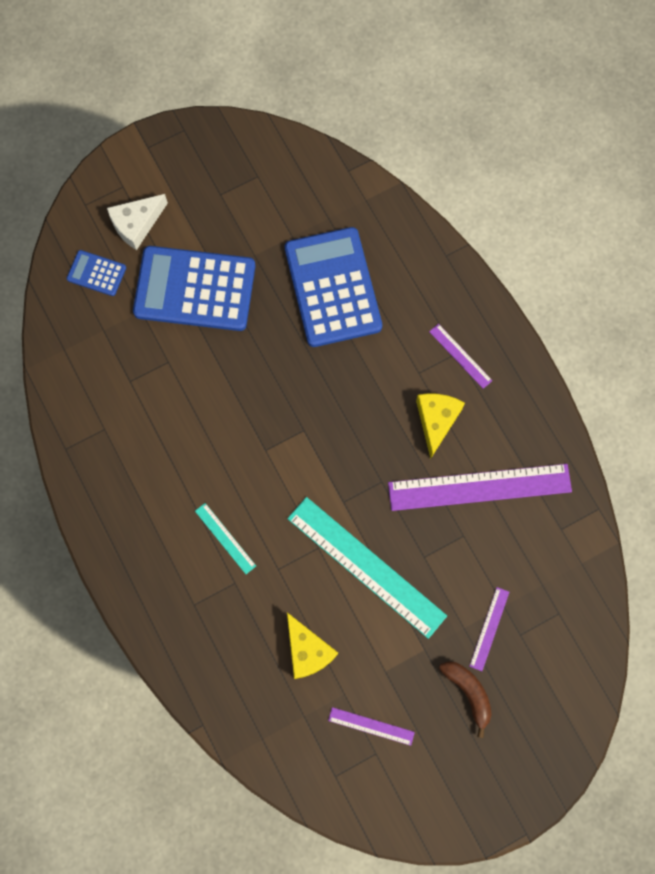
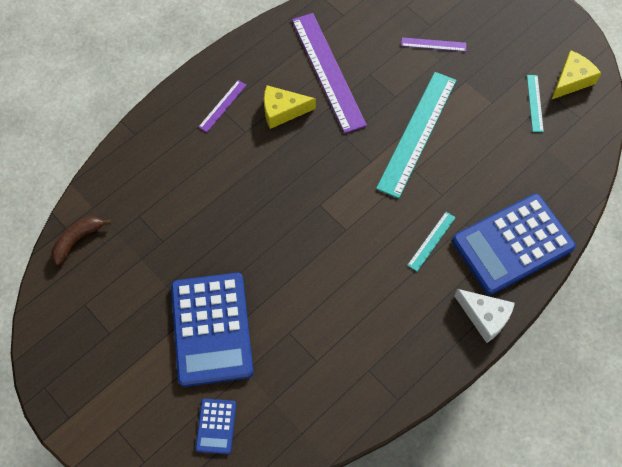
camera: 105 degrees left, 10 degrees down
(136, 224) = (156, 403): white cheese -> white cheese (485, 317)
(307, 650) = (497, 158): yellow cheese -> yellow cheese (571, 80)
(333, 287) = (183, 213): blue calculator -> blue calculator (512, 244)
(371, 726) = (534, 103): purple ruler -> turquoise ruler
(468, 693) = (485, 48): brown banana -> brown banana (77, 240)

